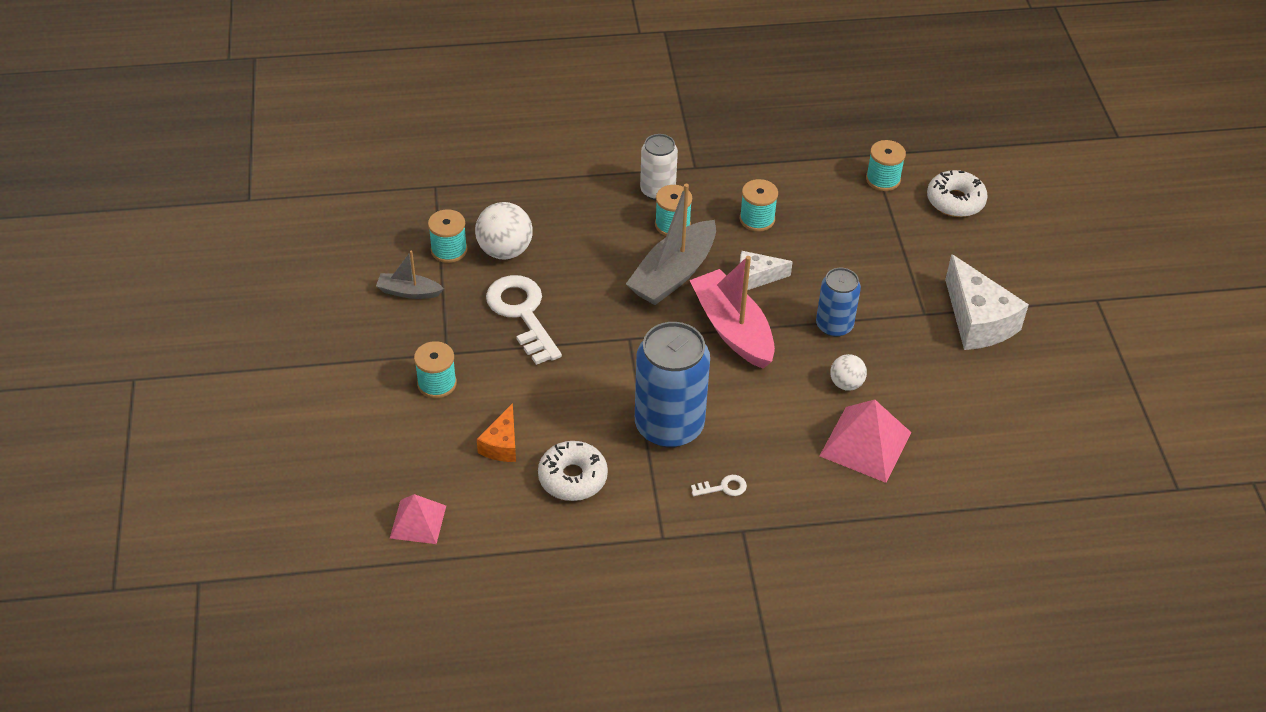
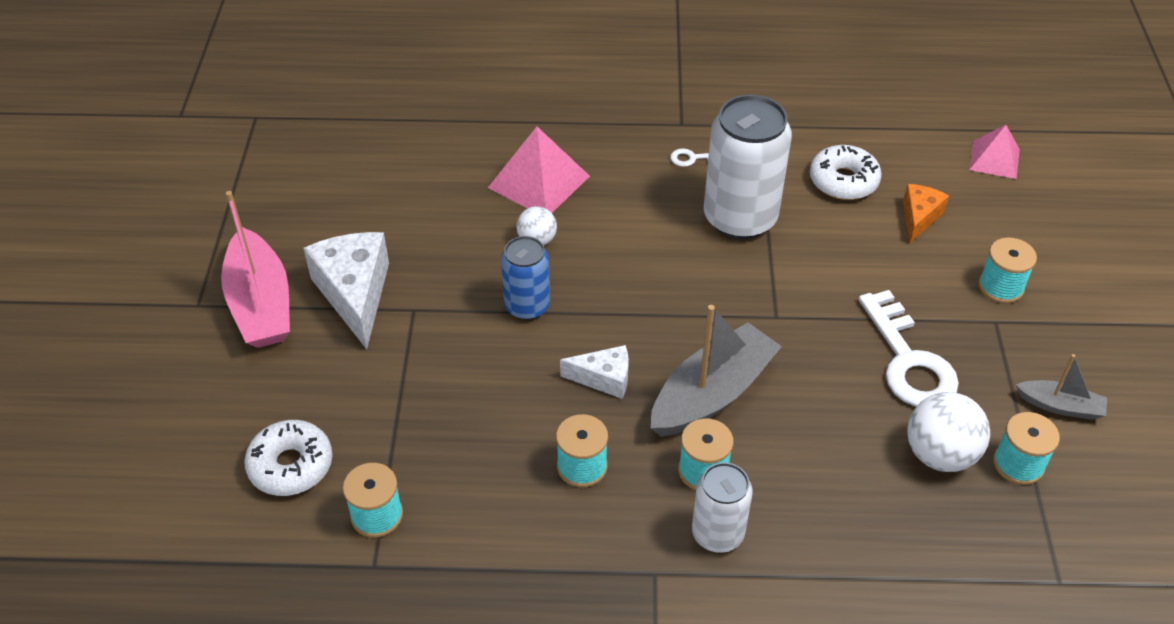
camera: 170 degrees left, 0 degrees up
(669, 426) = (740, 218): blue can -> white can
(732, 329) = (650, 314): pink boat -> pink boat (261, 304)

